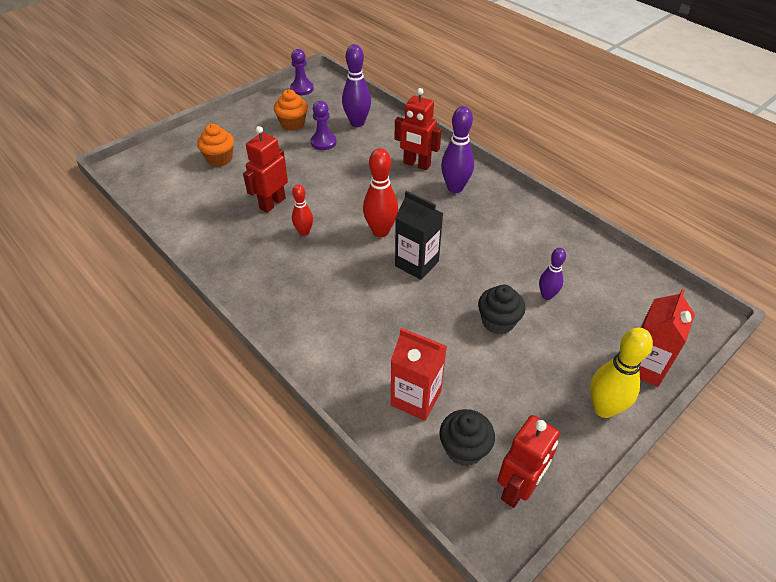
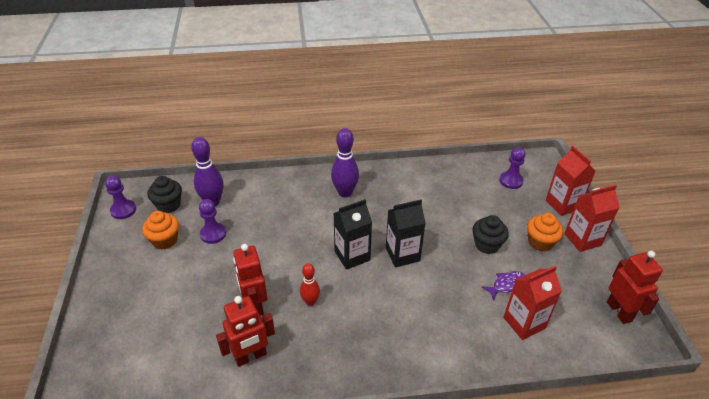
camera: 55 degrees left, 5 degrees down
(219, 159) = (153, 314): orange cupcake -> orange cupcake (540, 242)
(380, 231) = (352, 256): red bowling pin -> black carton
(416, 164) = (299, 197): red robot -> red robot (250, 357)
(456, 362) = (506, 285): none -> purple fish
(464, 449) = (578, 320): black cupcake -> black cupcake (168, 205)
(547, 295) = (481, 210): purple bowling pin -> none
(603, 408) = (582, 239): yellow bowling pin -> red carton
(626, 301) = (511, 181): none -> purple pawn

